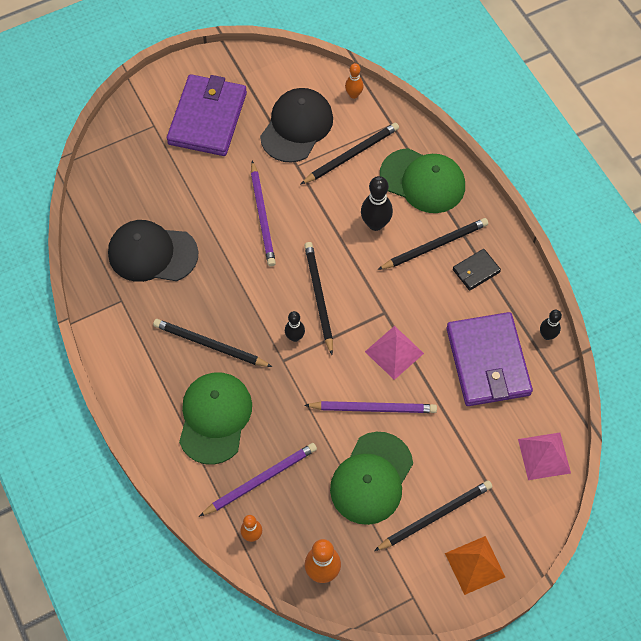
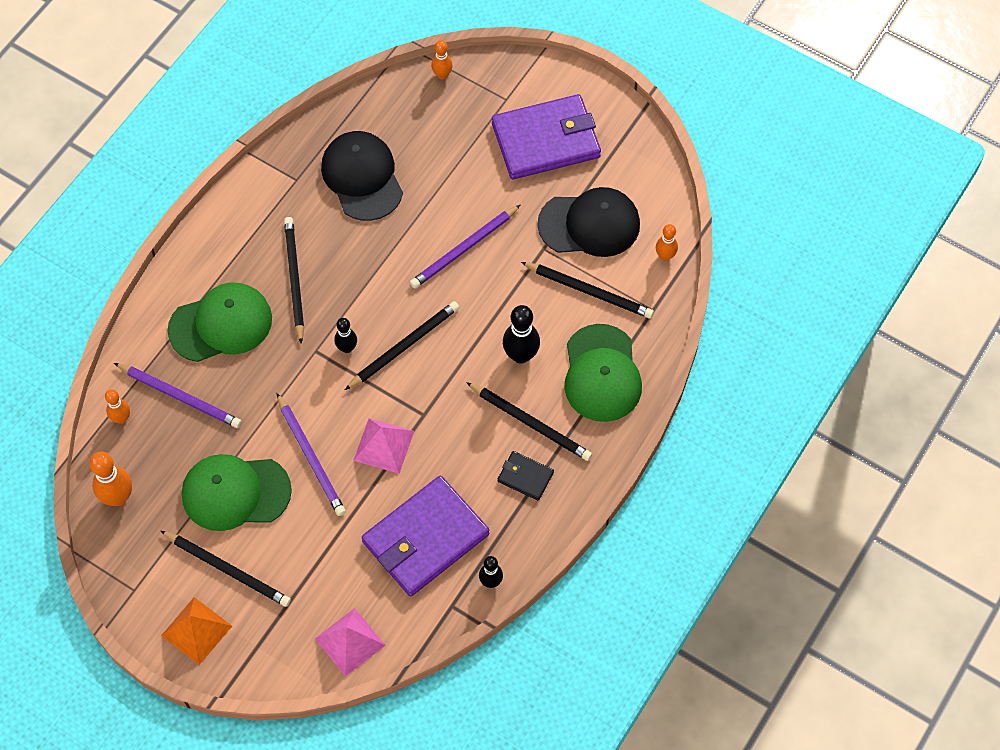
camera: 60 degrees right, 0 degrees up
(101, 155) = (442, 75): none -> orange bowling pin

